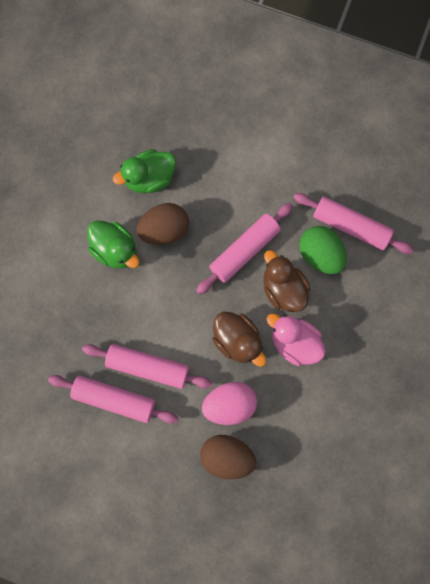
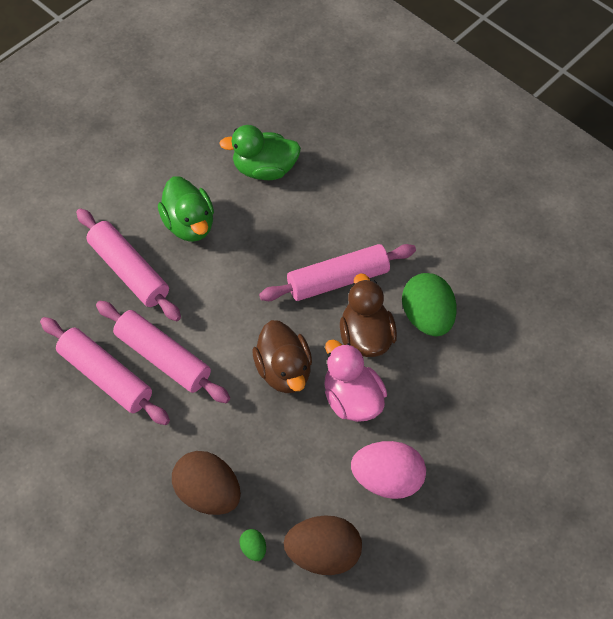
camera: 20 degrees right, 20 degrees down
(164, 230) = (254, 225): brown egg -> brown egg (322, 554)
(229, 404) = (239, 437): pink egg -> pink egg (386, 480)
(275, 482) = (253, 549): none -> green egg
(350, 226) = (478, 301): pink rolling pin -> pink rolling pin (129, 271)

